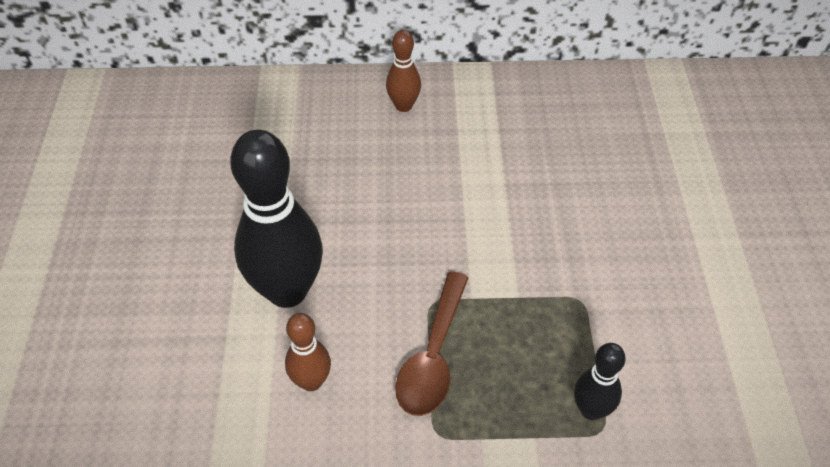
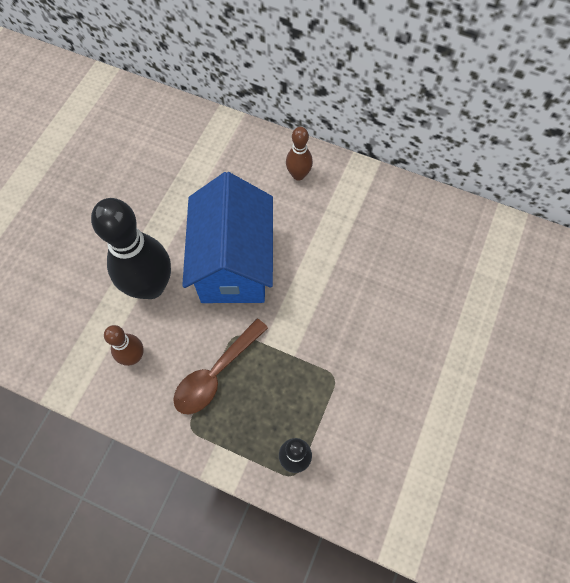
camera: 25 degrees right, 15 degrees up
(381, 226) = (234, 264): none -> blue house

